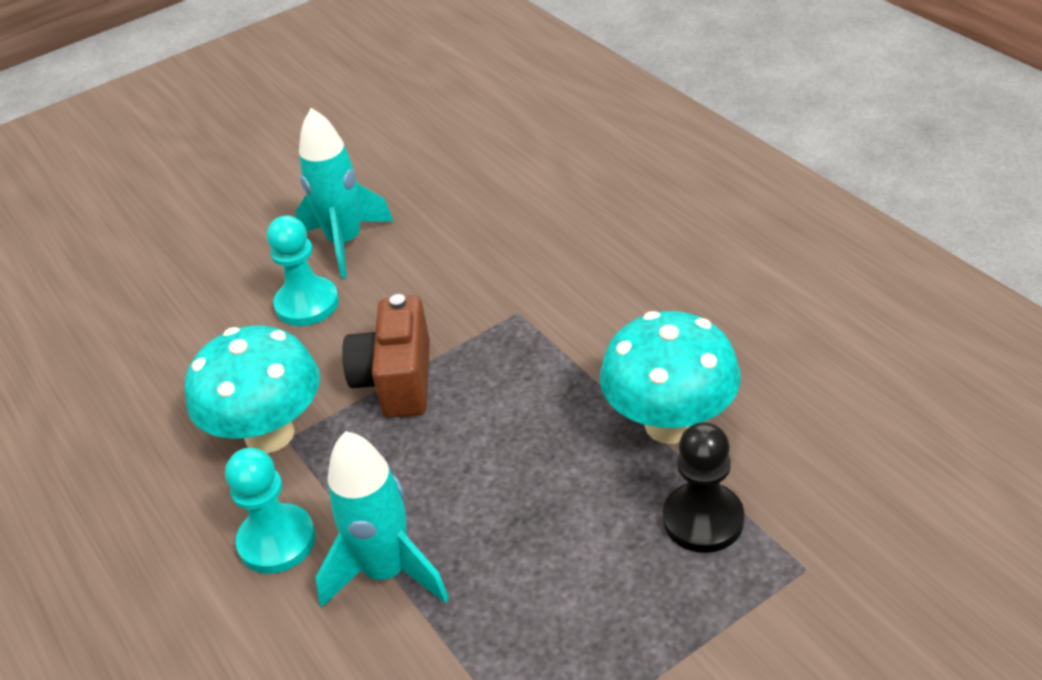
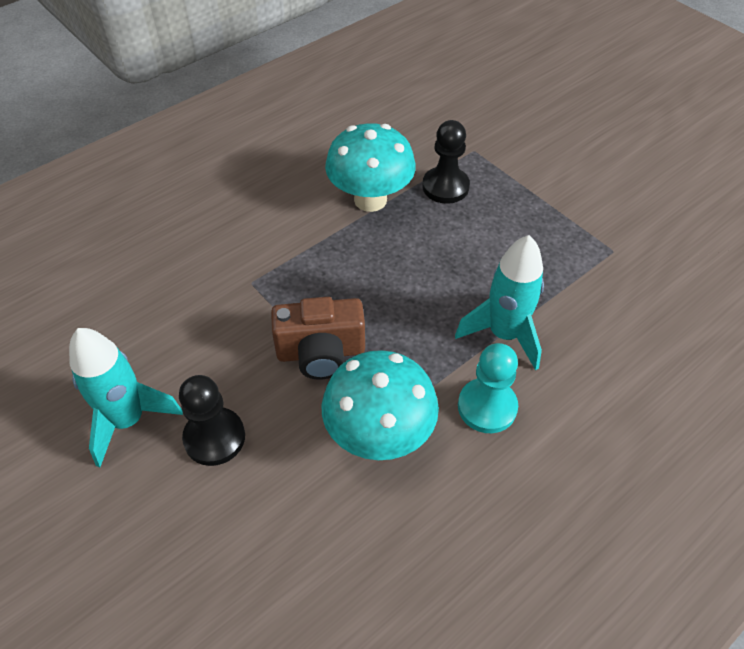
camera: 100 degrees left, 10 degrees up
(307, 304) = (214, 438): turquoise pawn -> black pawn

